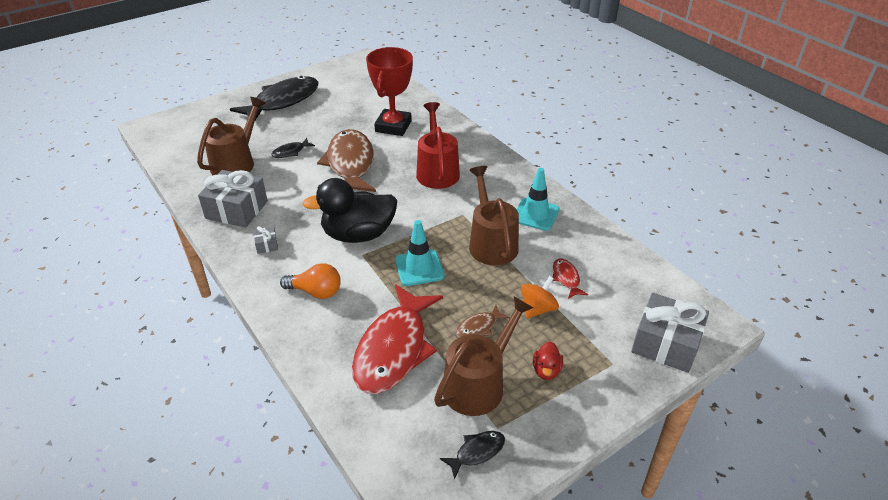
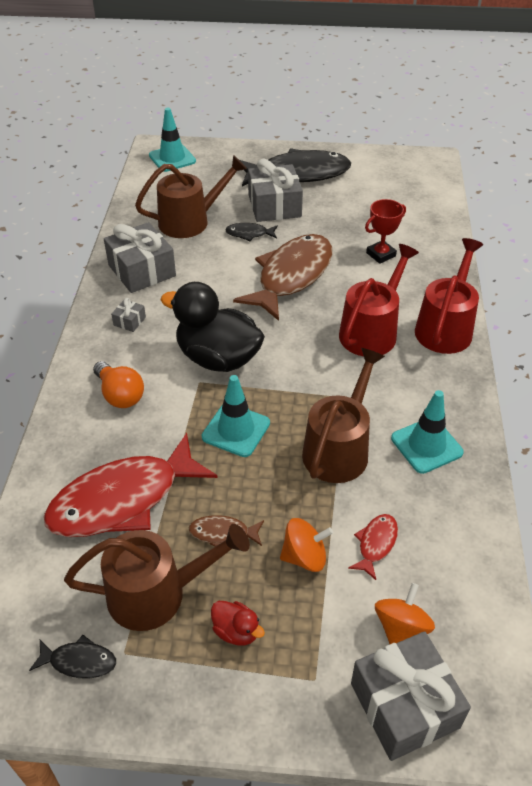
camera: 40 degrees right, 5 degrees up
(171, 129) = (172, 158): none -> turquoise traffic cone
(288, 128) = (274, 206): none -> grey gift
(393, 126) = (381, 254): red trophy -> red trophy, size x0.57
(476, 149) = (445, 327): none -> red watering can
(546, 370) = (236, 631): red duck -> red duck turned 105 degrees counterclockwise
(624, 310) = (401, 628): none -> orange spinning top

